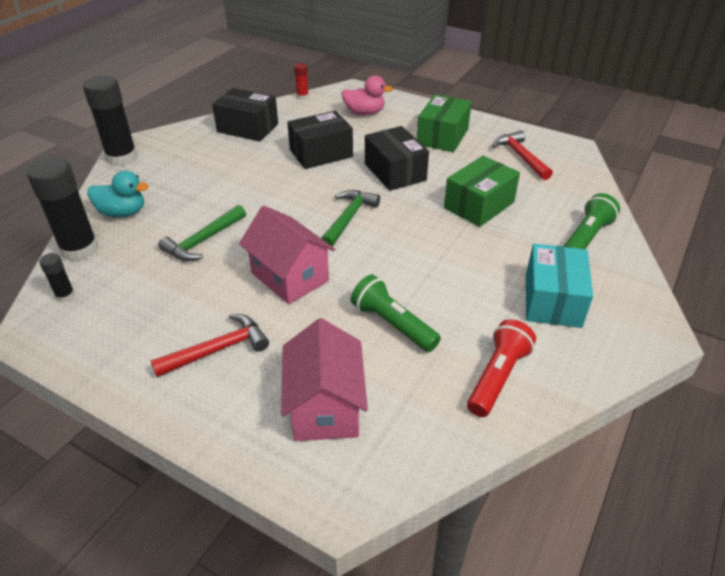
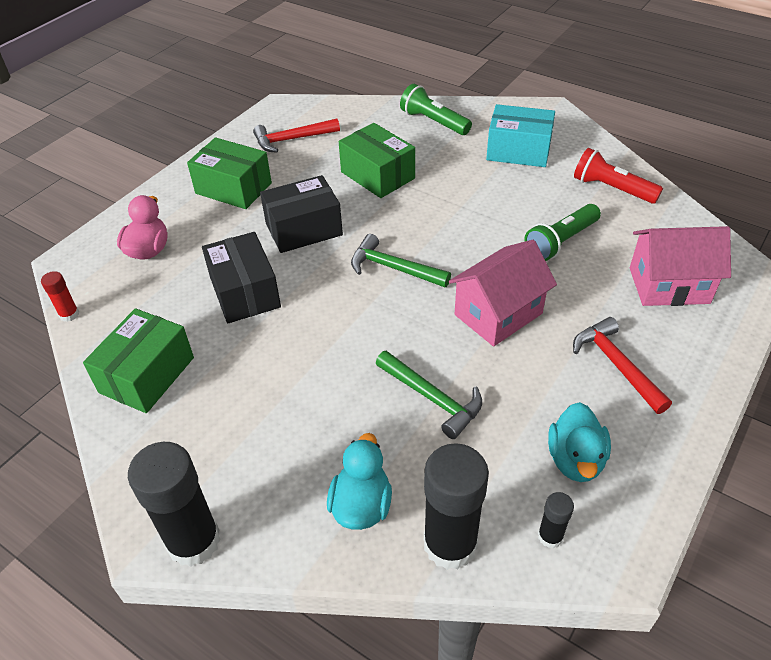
camera: 85 degrees left, 5 degrees up
(124, 314) = (575, 459): none -> turquoise duck
(247, 128) = (147, 375): black box -> green box

